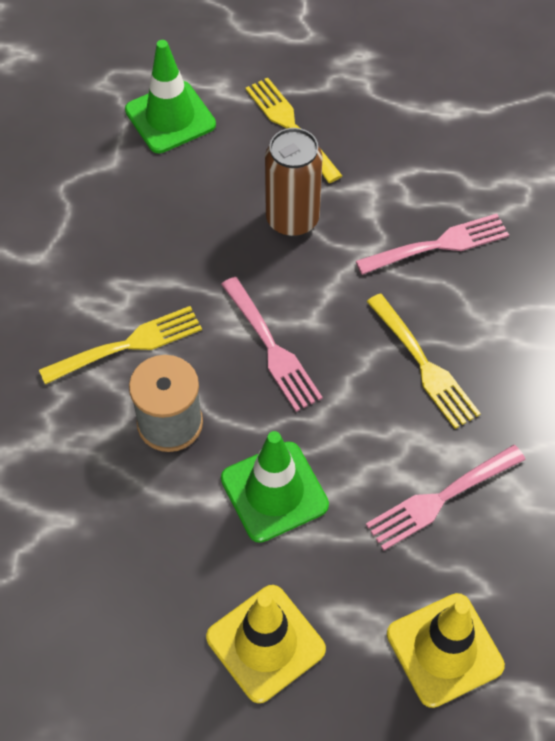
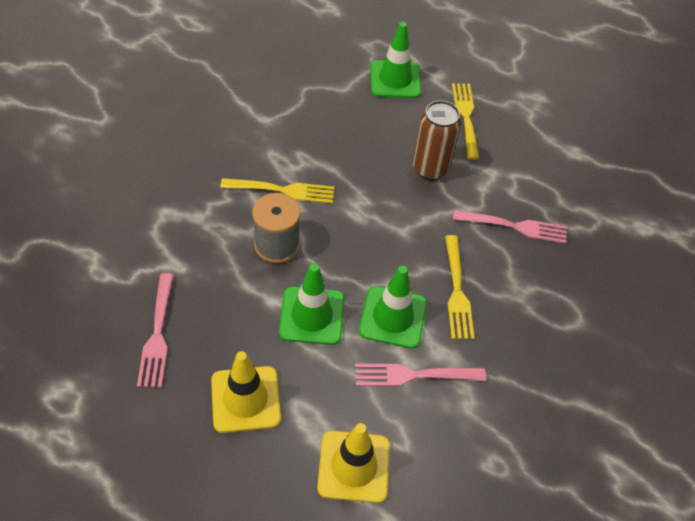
camera: 25 degrees right, 5 degrees down
(271, 348) = (367, 234): pink fork -> pink fork (157, 334)
(371, 439) = (393, 317): none -> green traffic cone

